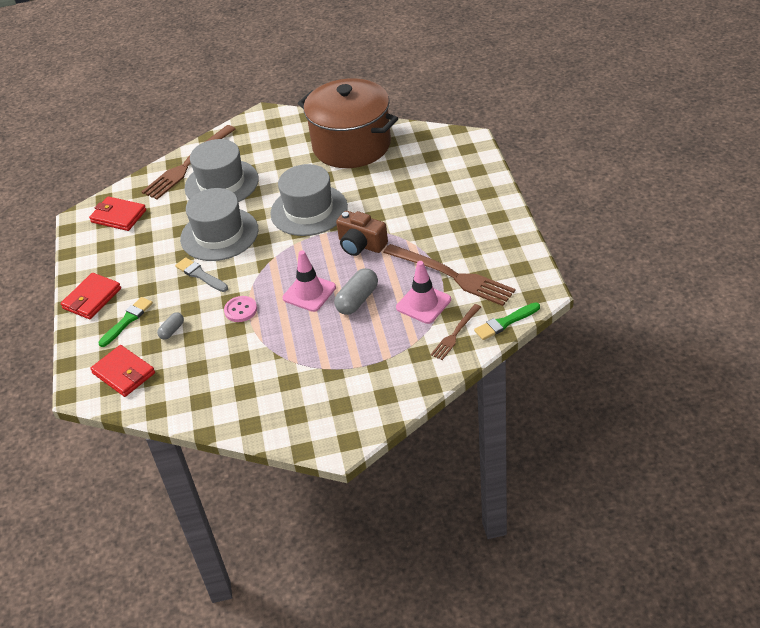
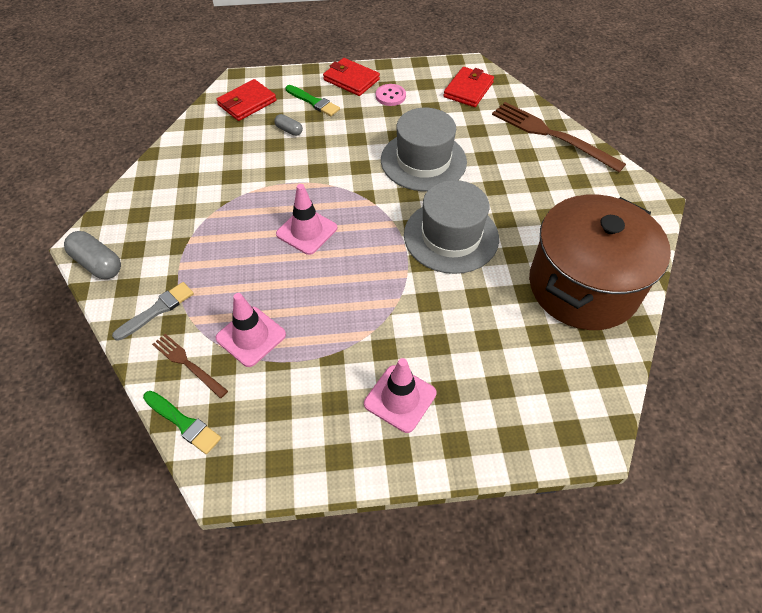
camera: 90 degrees right, 10 degrees up
(200, 275) = (362, 147): grey brush -> grey brush (157, 310)
(221, 183) = (513, 162): grey hat -> none
(240, 310) = (299, 177): pink button -> pink button (390, 96)
(357, 300) = (280, 272): grey capsule -> grey capsule (98, 264)
(361, 245) = (375, 282): brown camera -> none
(451, 275) = (290, 373): brown fork -> none
(460, 220) = (400, 398): none -> pink traffic cone
(505, 322) = (183, 423): green brush -> green brush turned 150 degrees clockwise

